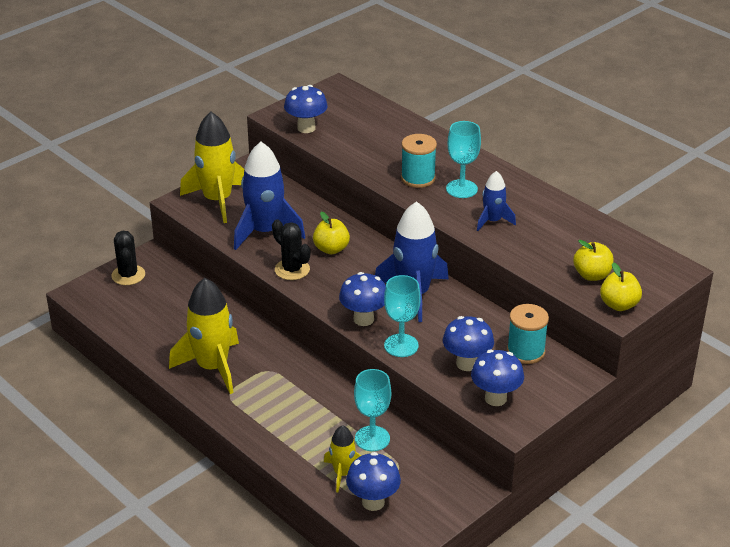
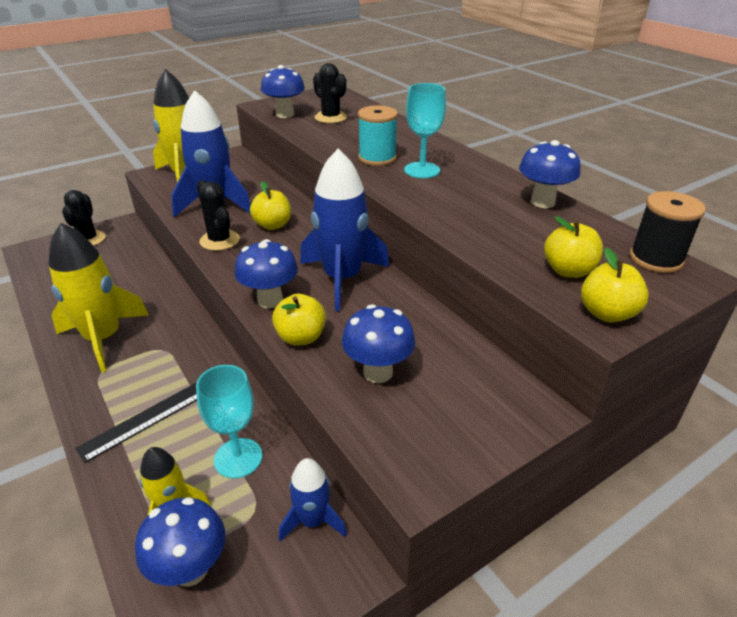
camera: 10 degrees right, 0 degrees up
(288, 423) = (144, 420): none -> black ruler
(353, 128) = (330, 118): none -> black cactus
(401, 345) = (301, 337): turquoise goblet -> yellow apple
(493, 221) = (448, 201): blue rocket -> blue rocket (313, 520)
(495, 398) = (403, 431): blue mushroom -> blue mushroom (542, 202)
(526, 351) = (463, 365): turquoise spool -> none
(653, 258) = (656, 259): none -> black spool

